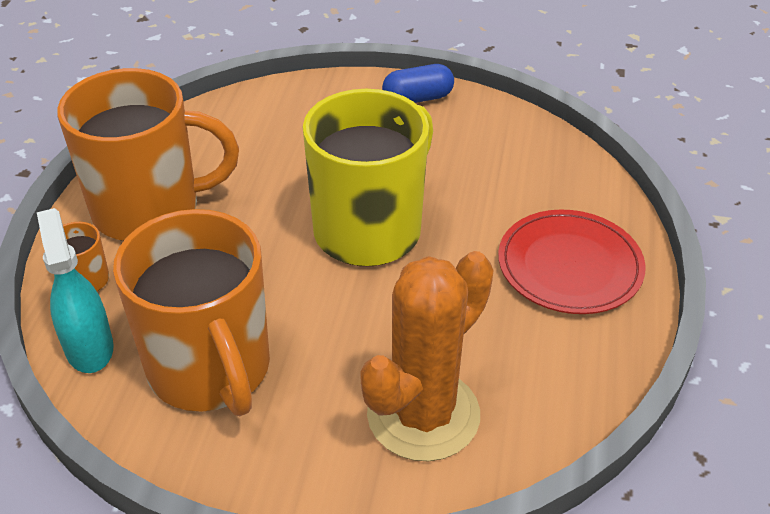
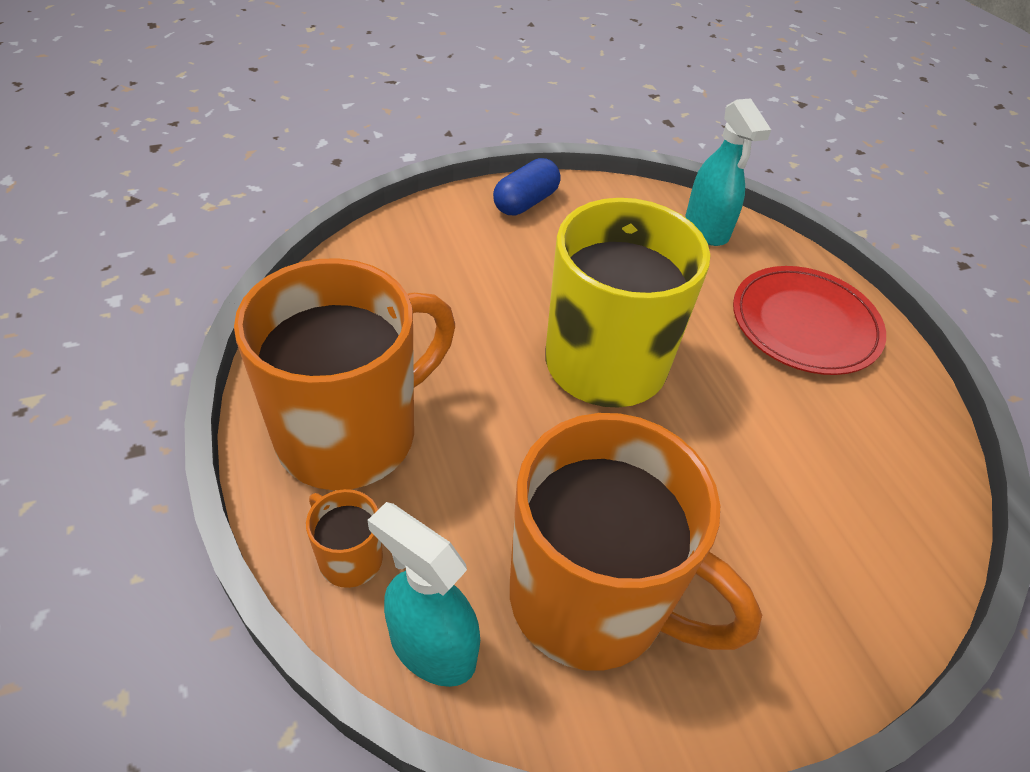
camera: 35 degrees left, 5 degrees up
(423, 415) = (831, 539): orange cactus -> none
(558, 165) = (707, 228): none -> turquoise spray bottle

